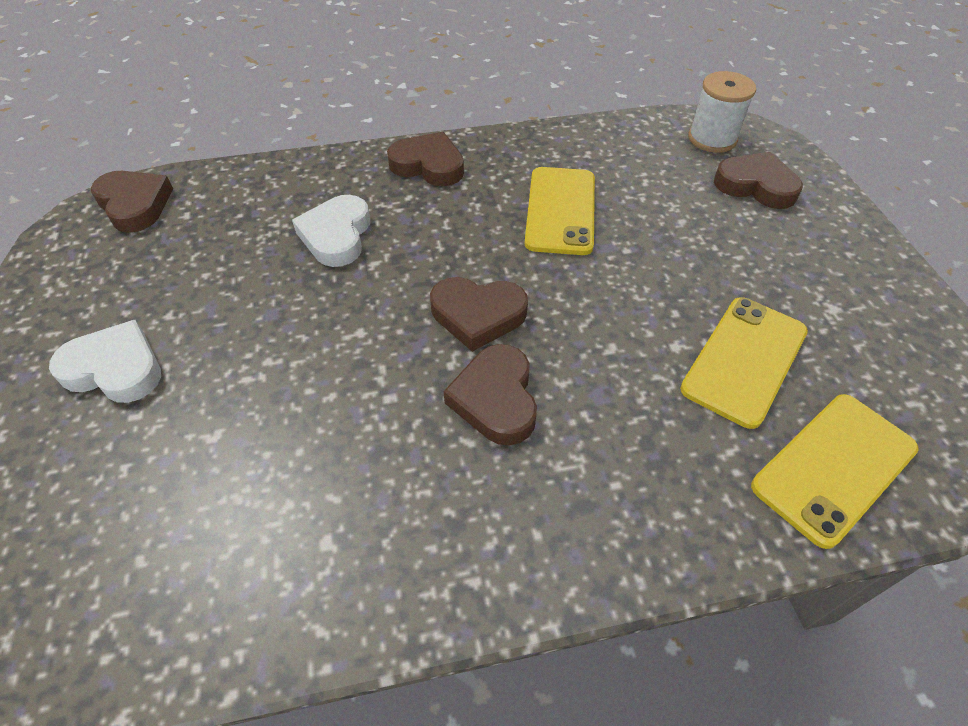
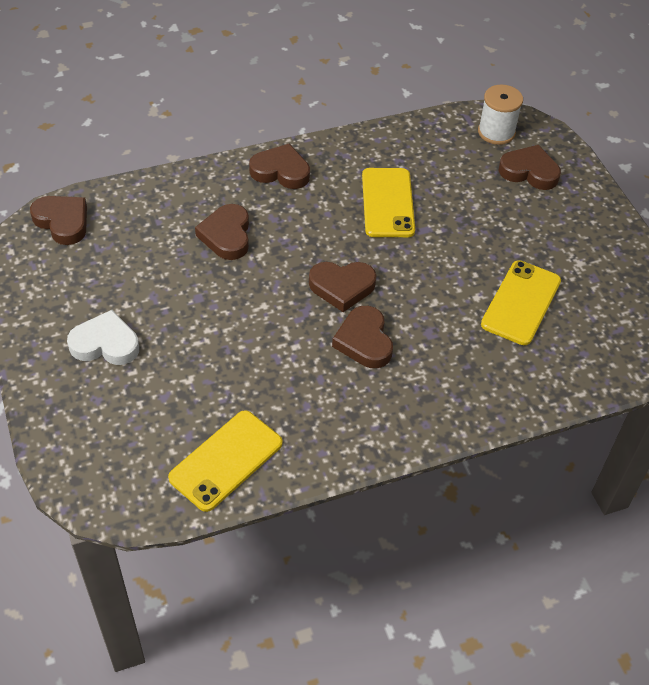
camera: 10 degrees left, 0 degrees up
(336, 235) = (226, 235): white heart -> brown heart
(834, 467) = (573, 363): yellow phone -> yellow phone (226, 460)

